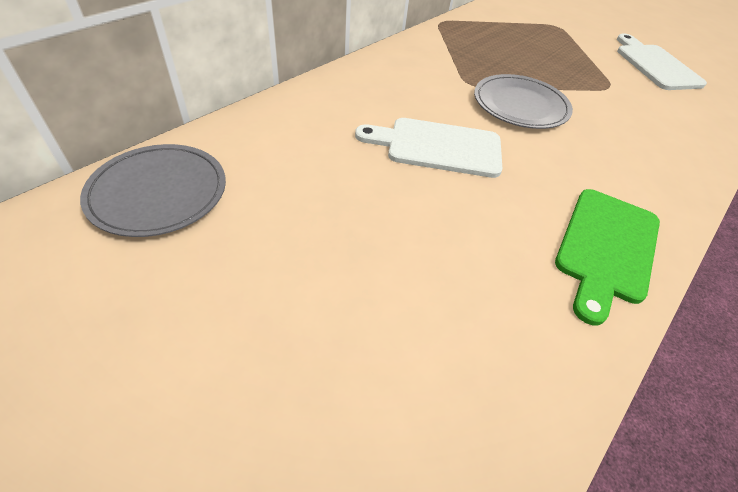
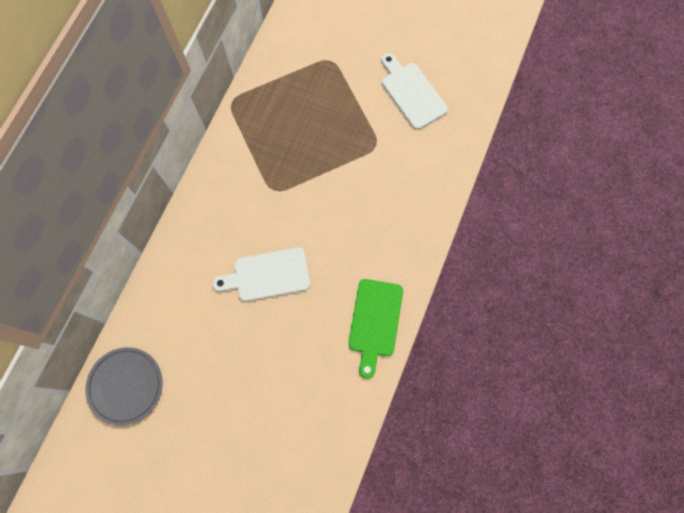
camera: 15 degrees left, 25 degrees up
(520, 105) = (313, 202): grey plate -> none

